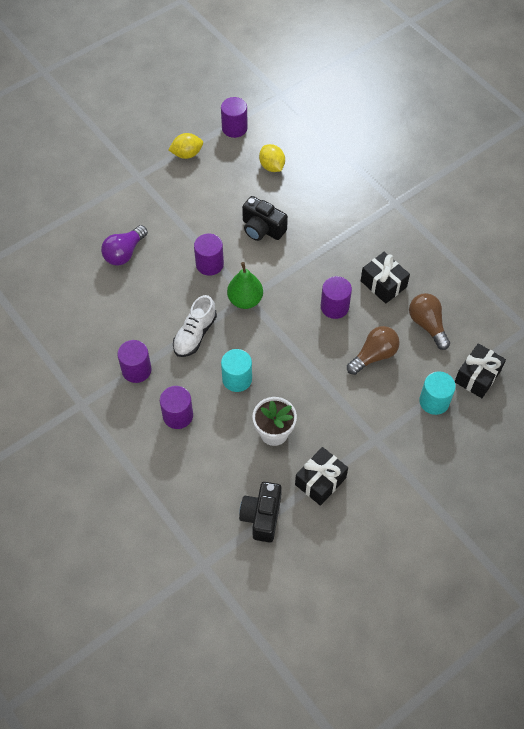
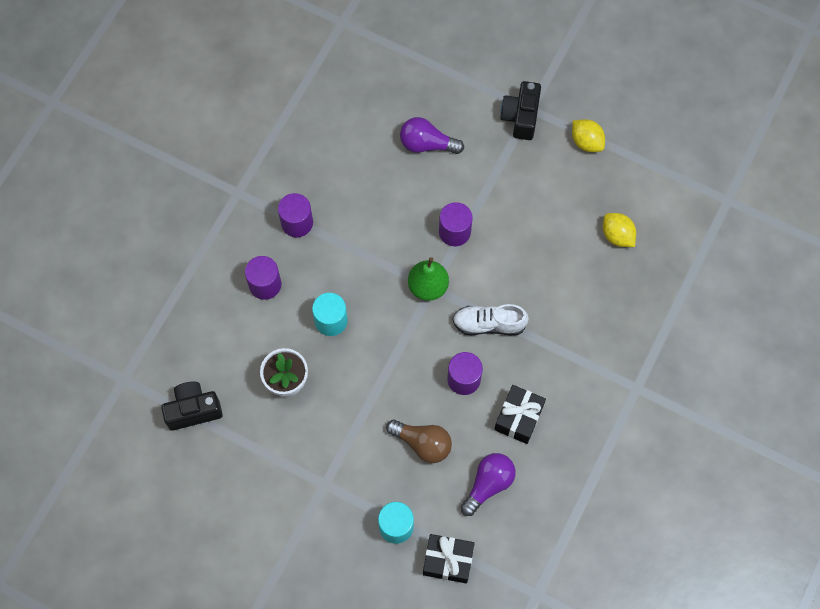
camera: 65 degrees right, 10 degrees up
(195, 334) = (363, 257): white shoe -> white shoe (489, 324)
(234, 128) = (650, 173): purple cylinder -> none
(262, 229) = (527, 263): black camera -> black camera (521, 117)
(272, 166) = (617, 235): yellow lemon -> yellow lemon turned 75 degrees counterclockwise
(320, 481) = (254, 449): black gift -> none
(427, 325) = (488, 484): brown light bulb -> purple light bulb

